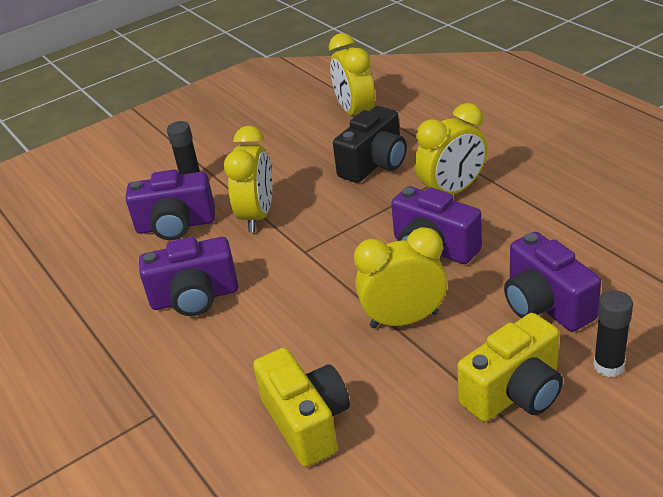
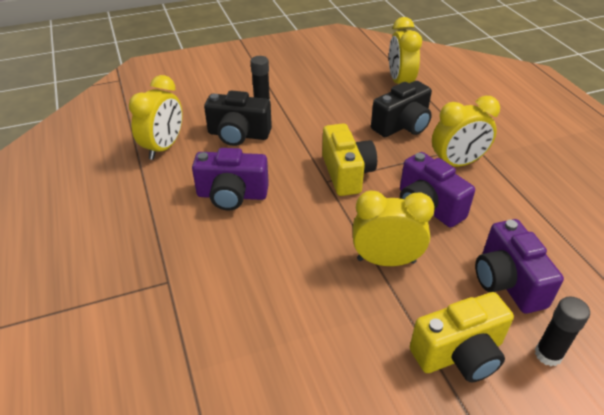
camera: 10 degrees right, 5 degrees up
(176, 225) = (238, 135): purple camera -> black camera
(258, 216) = (300, 143): yellow clock -> yellow clock (164, 147)
(307, 422) = (280, 326): yellow camera -> yellow camera (346, 173)

